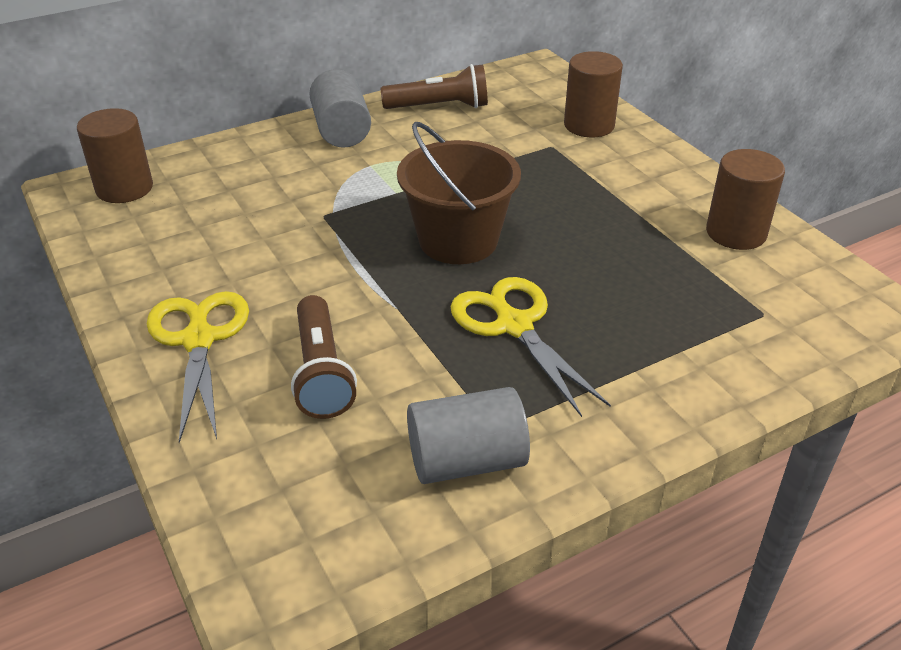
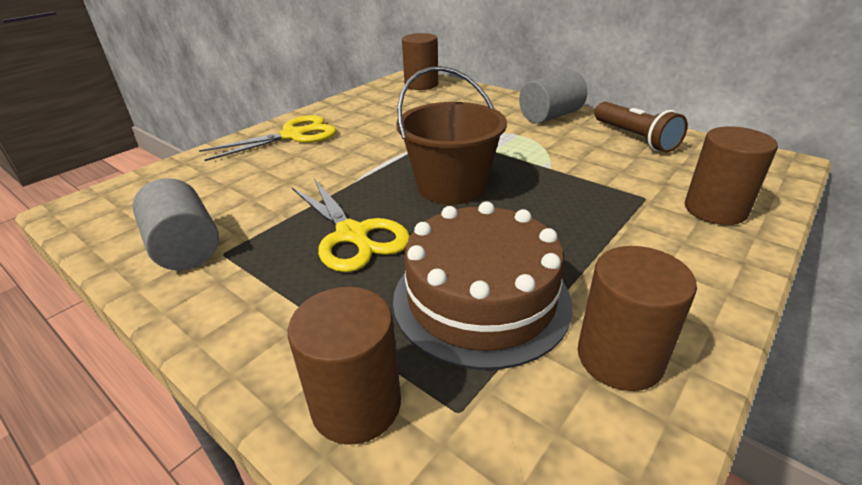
camera: 70 degrees right, 5 degrees down
(321, 372) = (273, 175): brown flashlight -> none
(514, 325) = (352, 235): yellow scissors -> yellow scissors turned 105 degrees clockwise
(652, 272) = (481, 299): none -> brown cake
(746, 360) = (356, 405): none -> brown cylinder

